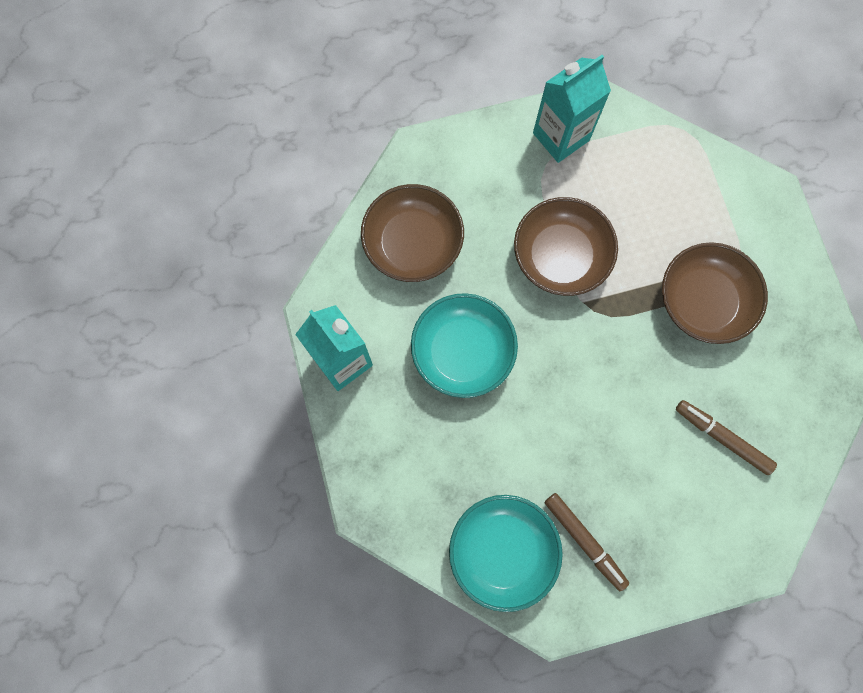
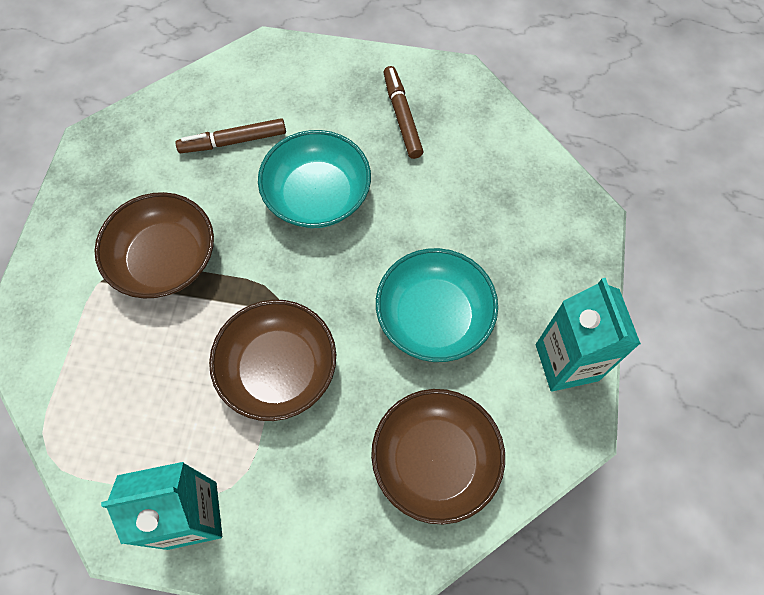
camera: 155 degrees left, 10 degrees down
(502, 551) = (478, 137): turquoise bowl -> turquoise bowl (317, 195)
(722, 438) = (233, 141): brown marker -> brown marker turned 105 degrees clockwise

